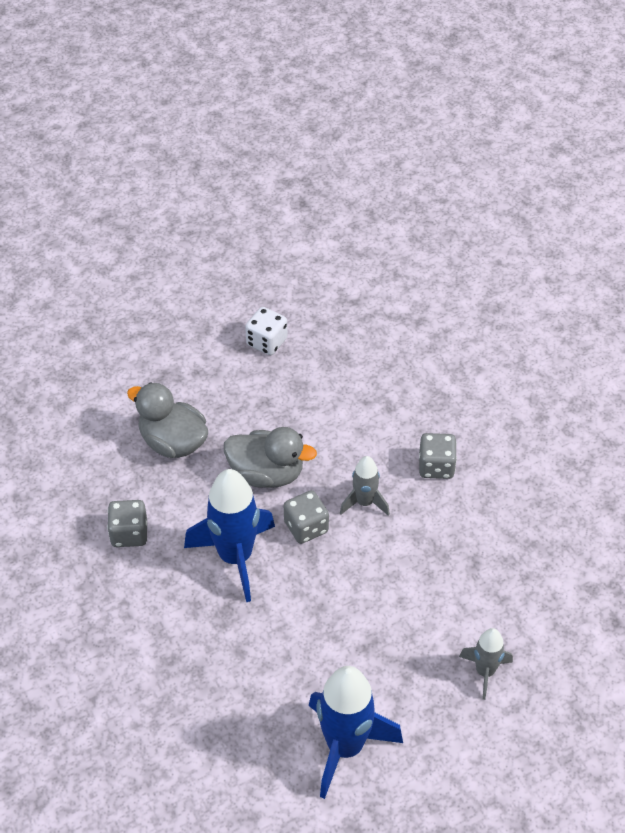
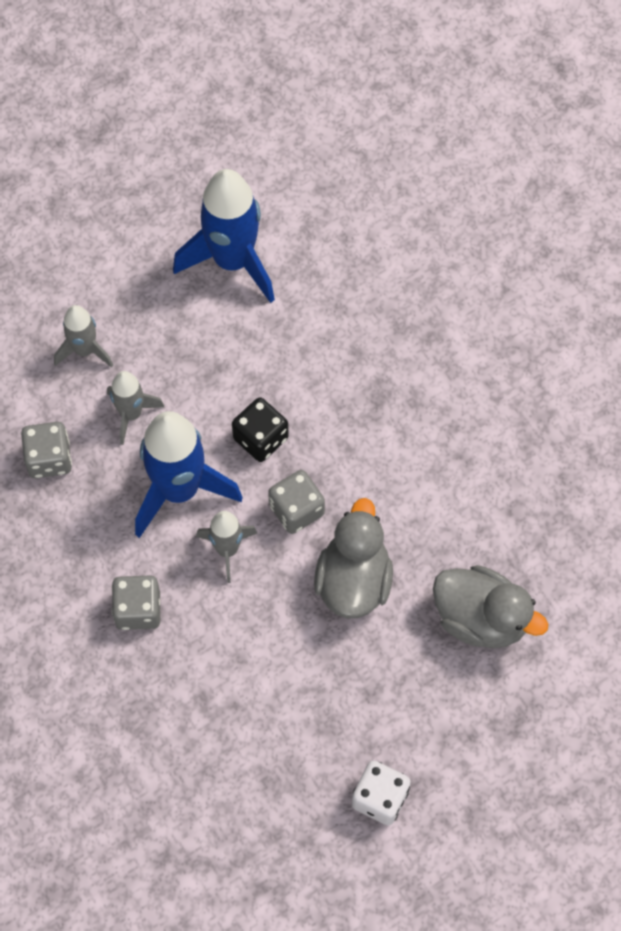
camera: 175 degrees right, 15 degrees up
(129, 533) = (508, 484): grey dice -> grey dice (49, 459)
(235, 557) = (376, 464): blue rocket -> blue rocket (179, 490)
(266, 474) = (353, 581): grey duck -> grey duck turned 90 degrees clockwise
(331, 584) = (260, 438): none -> black dice
(442, 613) = (131, 414): none -> grey rocket

